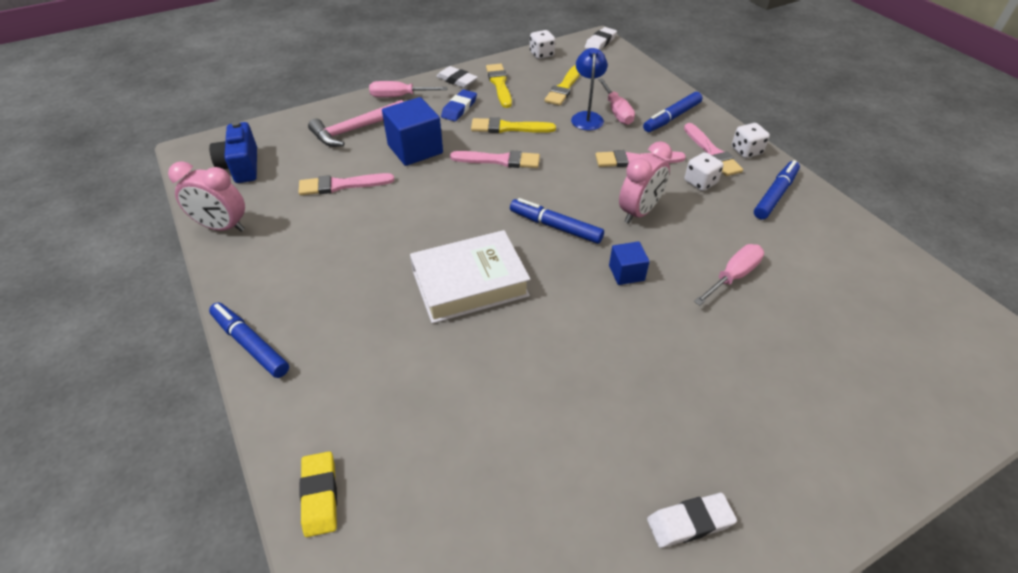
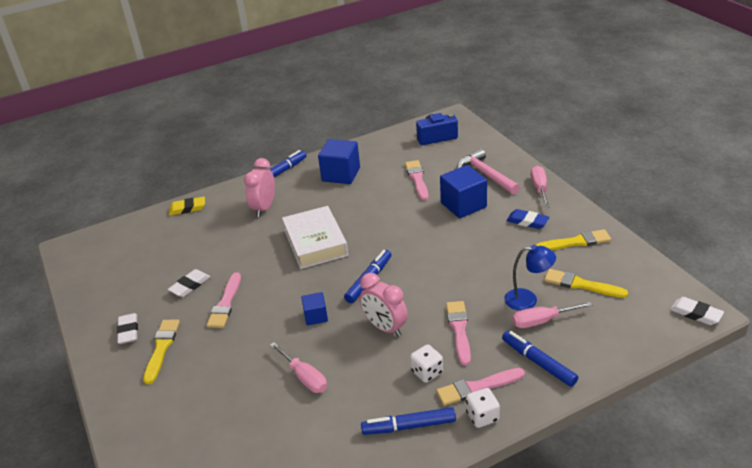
camera: 95 degrees right, 10 degrees down
(222, 227) = (375, 144): pink clock -> pink clock (264, 208)
(295, 263) = (341, 174): none -> blue cube
(457, 80) = (576, 216): white eraser -> white eraser (190, 285)
(500, 160) = (452, 248): pink brush -> pink brush (225, 304)
(508, 128) = (501, 251): yellow brush -> yellow brush (161, 348)
(541, 54) = (647, 268): white dice -> none
(775, 195) = (409, 426): blue marker -> blue marker turned 135 degrees clockwise

